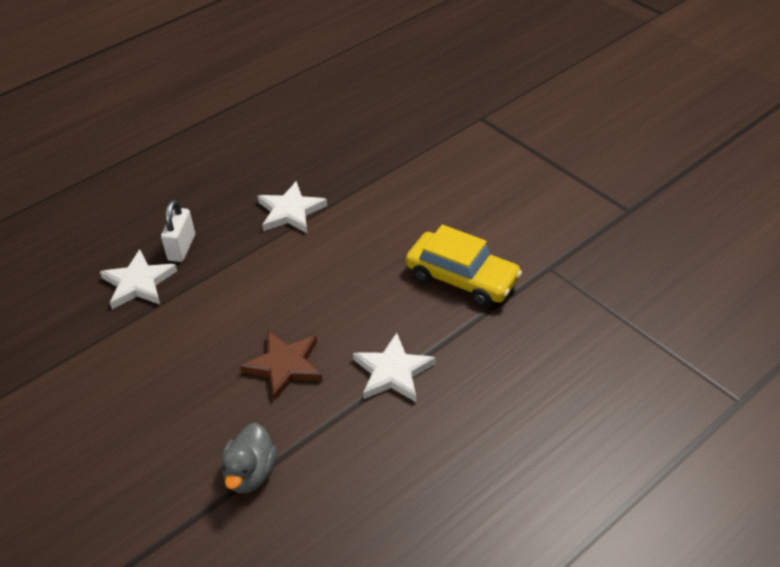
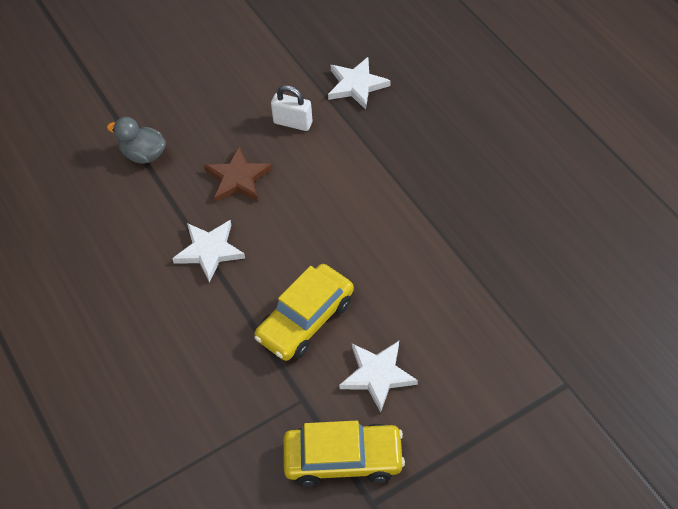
camera: 100 degrees right, 10 degrees up
(182, 248) = (394, 112): white padlock -> white padlock (293, 123)
(290, 211) = (428, 191): white star -> white star (377, 375)
(597, 232) = (343, 459): none -> yellow car

